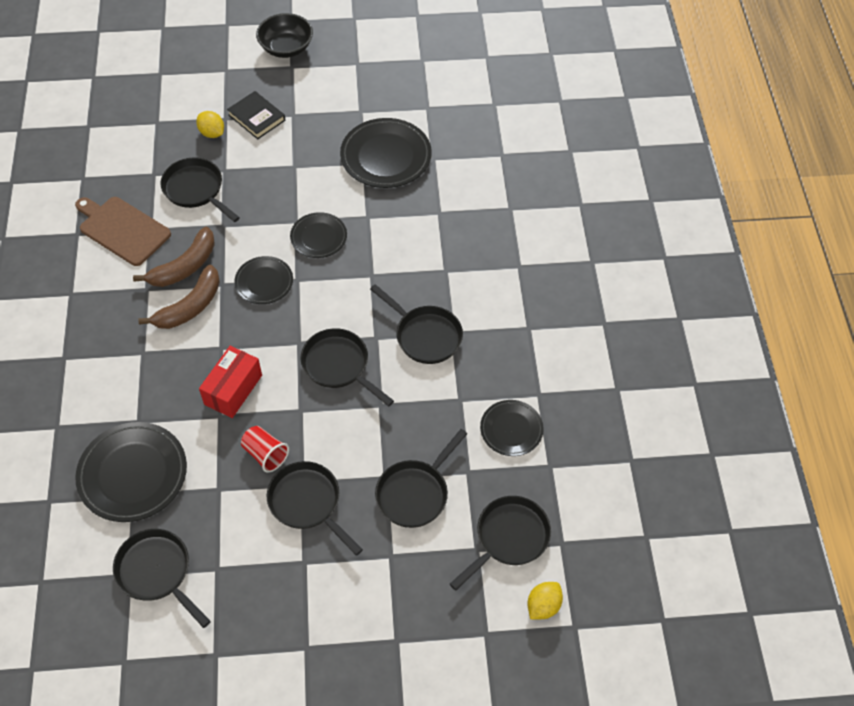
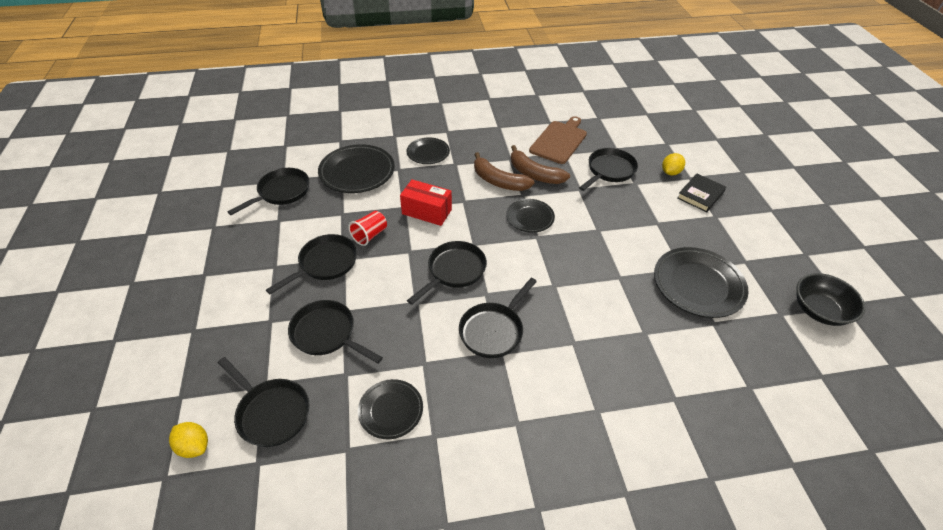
camera: 85 degrees right, 10 degrees down
(286, 48) = (792, 204): black bowl -> black bowl (819, 310)
(318, 237) = (585, 246): black plate -> black plate (428, 153)

